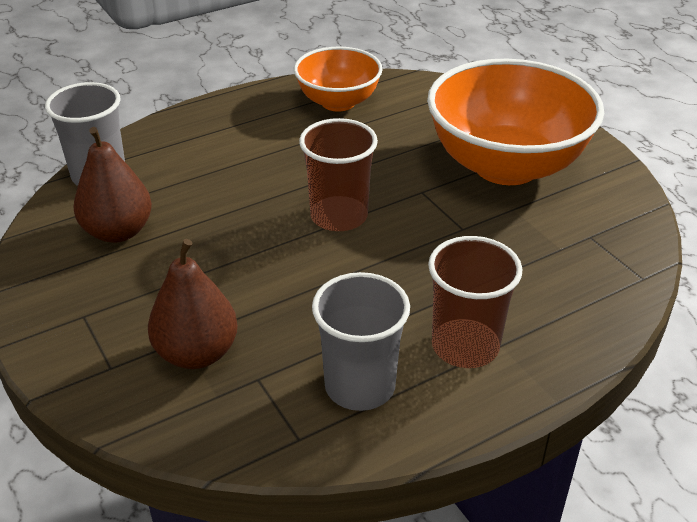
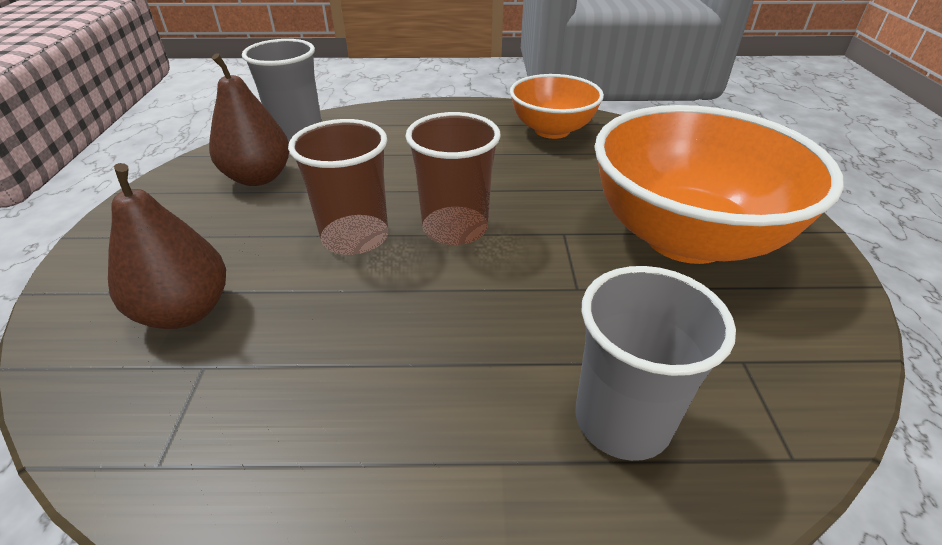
camera: 30 degrees right, 0 degrees up
(360, 386) = (286, 431): grey cup -> grey cup (622, 420)
(465, 346) = (455, 440): brown cup -> brown cup (355, 237)

